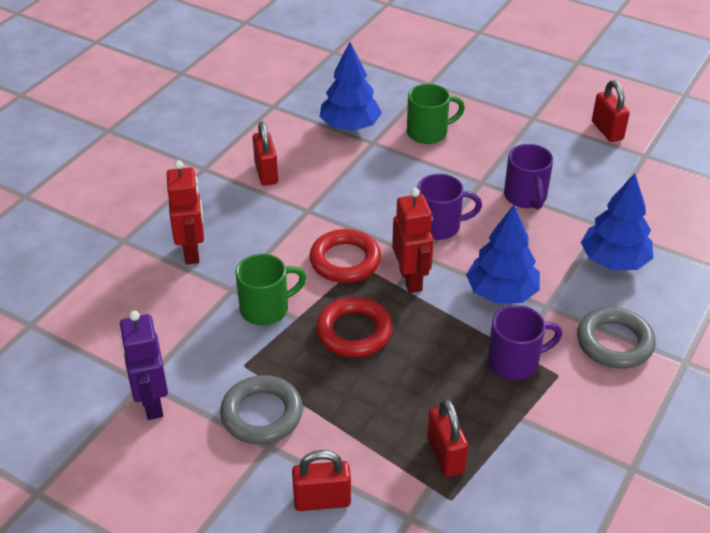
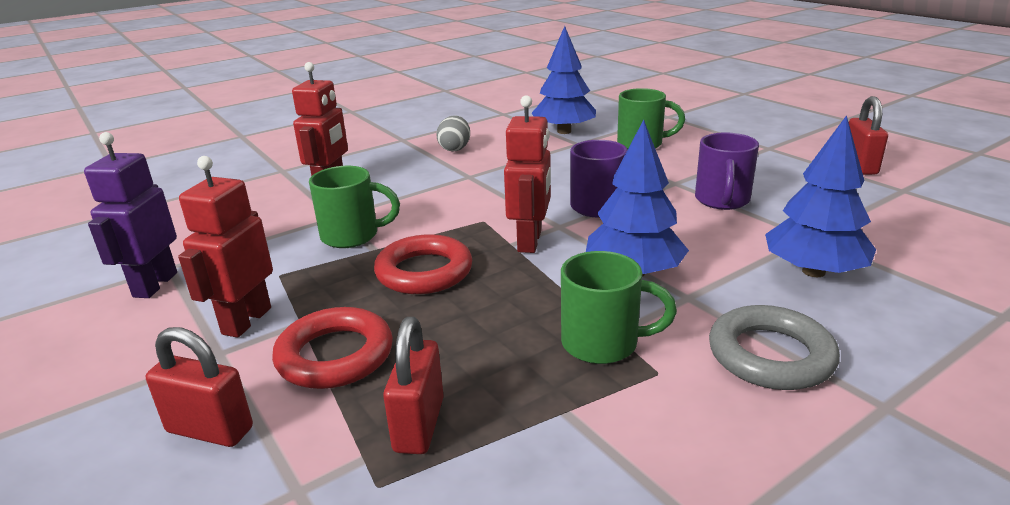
camera: 25 degrees right, 15 degrees down
(262, 414) = (246, 321): grey ring -> red robot
(266, 173) = (455, 148): red padlock -> grey egg
(345, 261) = (471, 215): red ring -> red ring (335, 355)
(515, 362) = (602, 343): purple mug -> green mug

